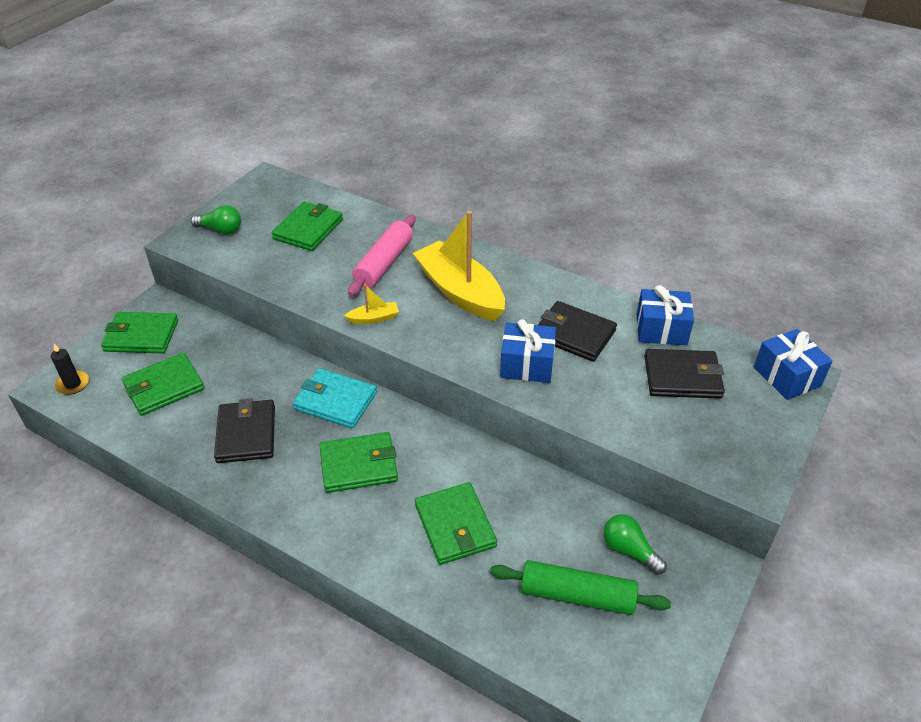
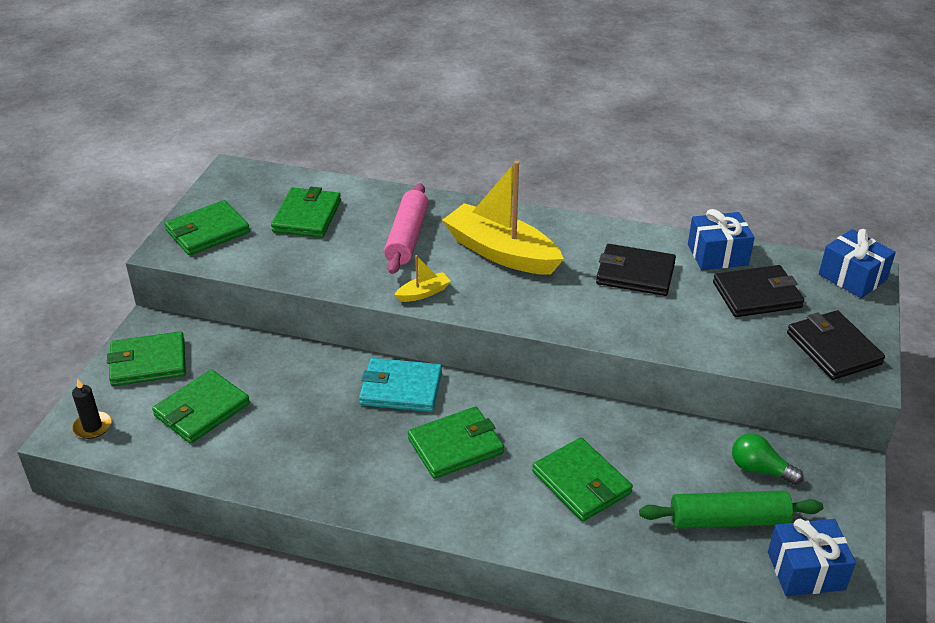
camera: 15 degrees left, 5 degrees down
(221, 230) = (207, 231): green light bulb -> green wallet
(246, 434) = (319, 439): black wallet -> black wallet (833, 348)
(527, 365) = (602, 310): blue gift -> blue gift (806, 571)

